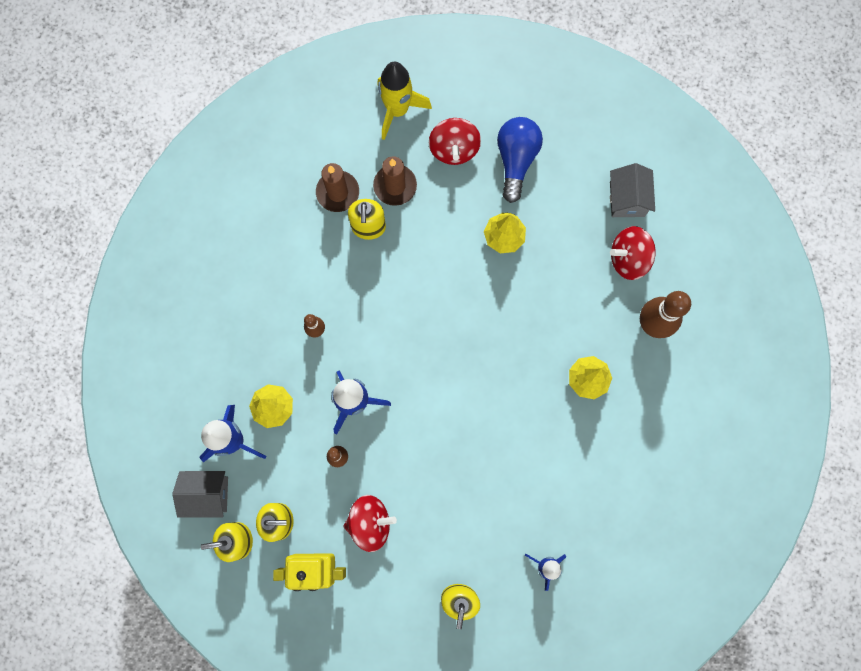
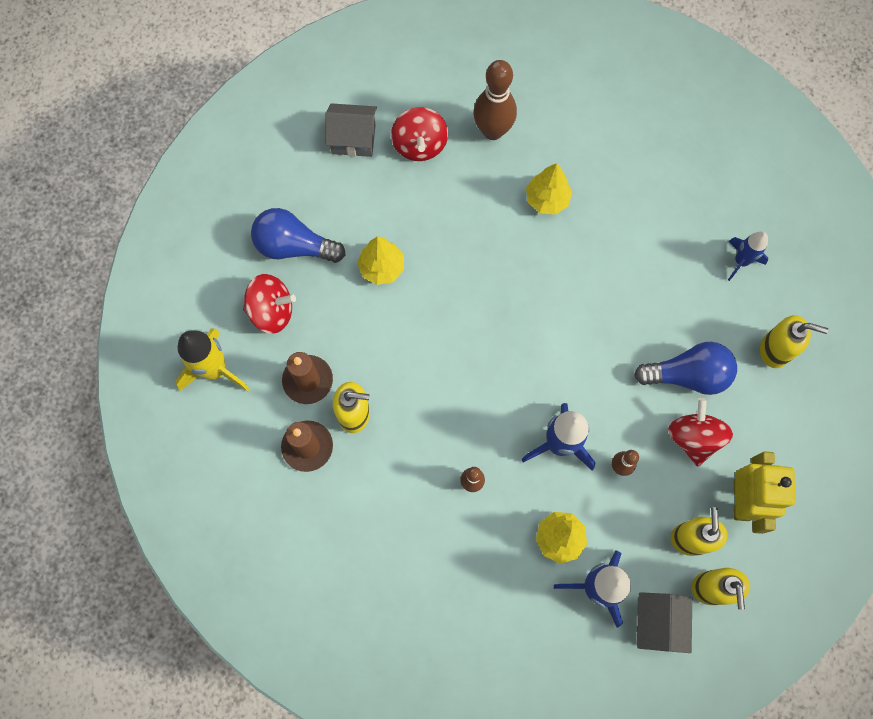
camera: 85 degrees left, 5 degrees down
(428, 516) = (688, 375): none -> blue light bulb

